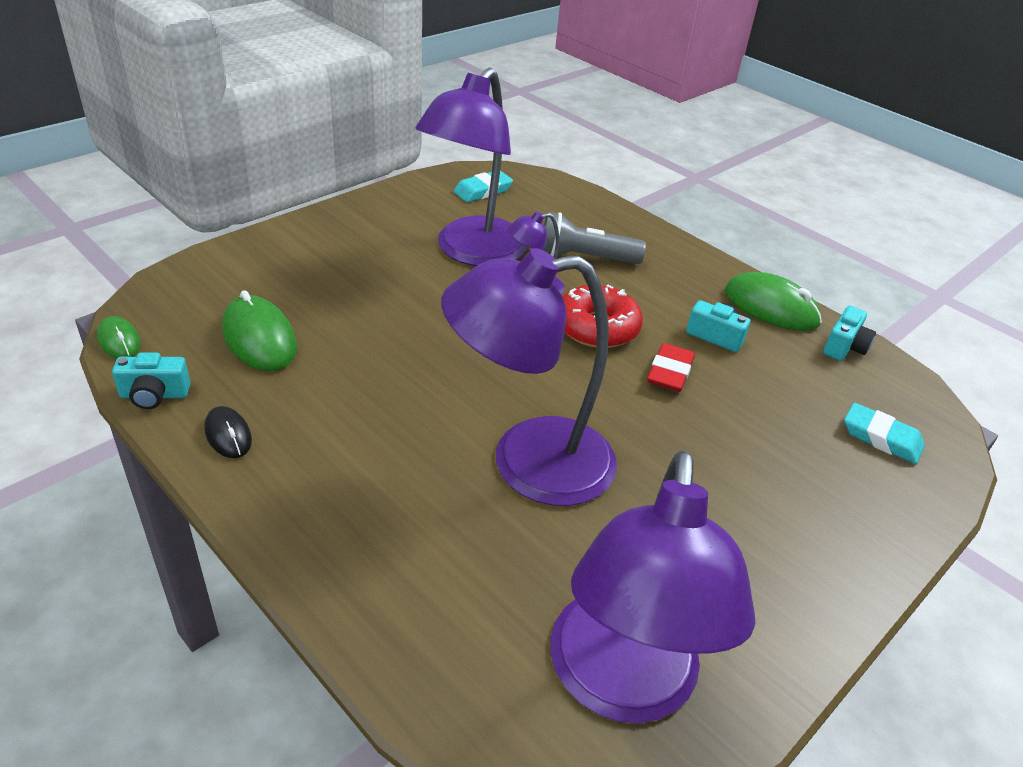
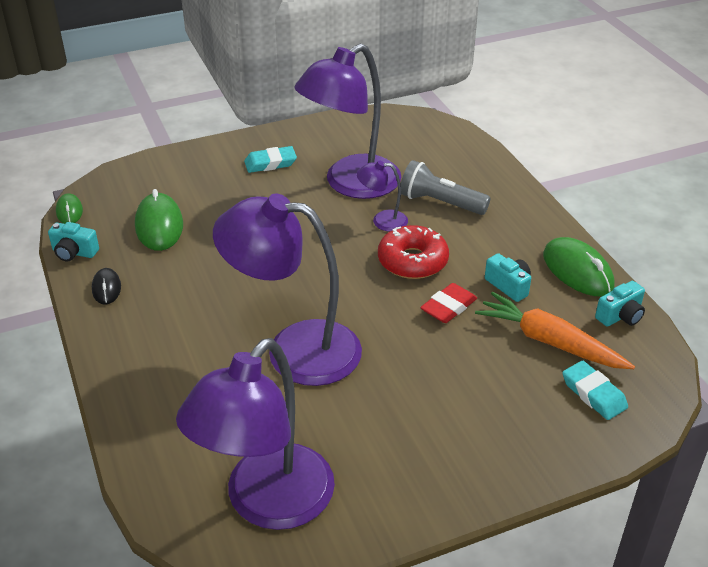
camera: 25 degrees right, 0 degrees up
(483, 191) = (391, 132): turquoise eraser -> turquoise eraser (270, 163)
(798, 389) = (549, 342): none -> orange carrot

